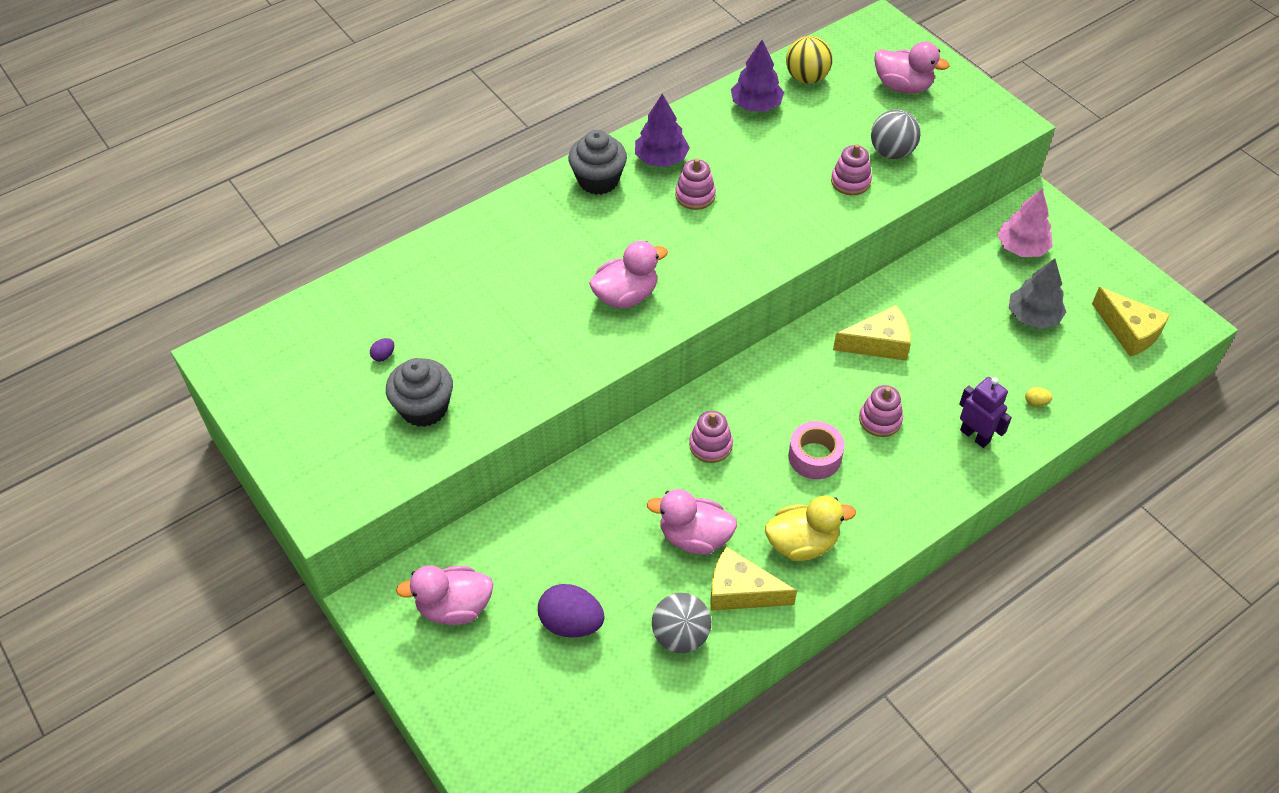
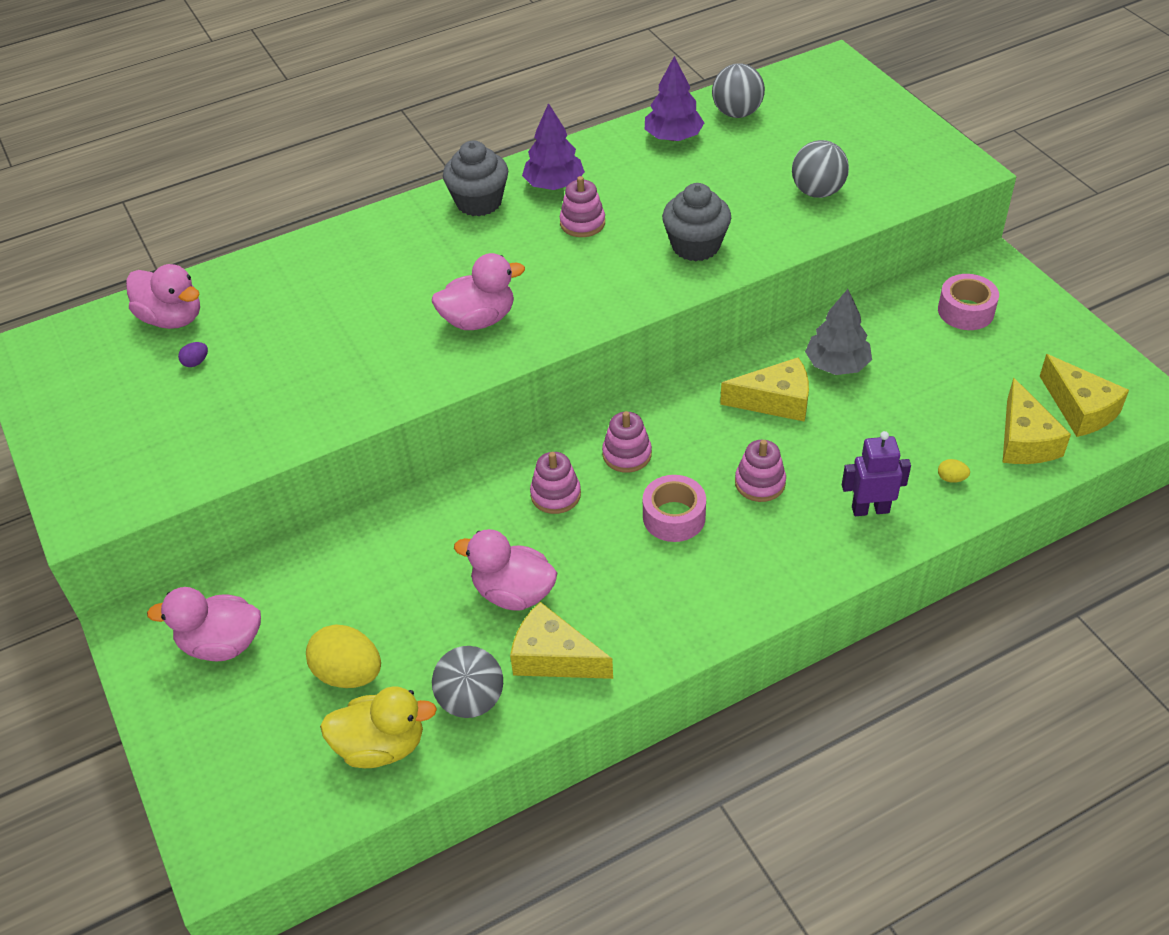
camera: 10 degrees right, 5 degrees down
(424, 408) = (224, 419): grey cupcake -> grey cupcake (695, 246)
(571, 623) = (348, 674): purple egg -> yellow egg
(802, 543) = (638, 611): yellow duck -> yellow duck (381, 746)
(806, 78) = (737, 113): yellow ball -> grey ball
(850, 181) = (763, 219): pink stacking toy -> pink stacking toy (627, 454)
(903, 86) = (845, 126): pink duck -> pink duck (172, 318)
(975, 436) = (870, 509): purple robot -> purple robot turned 60 degrees counterclockwise
(1021, 247) = (965, 311): pink tree -> pink tape
(1033, 316) = (965, 385): grey tree -> grey tree (837, 365)
(1089, 363) = (1024, 440): none -> yellow cheese

